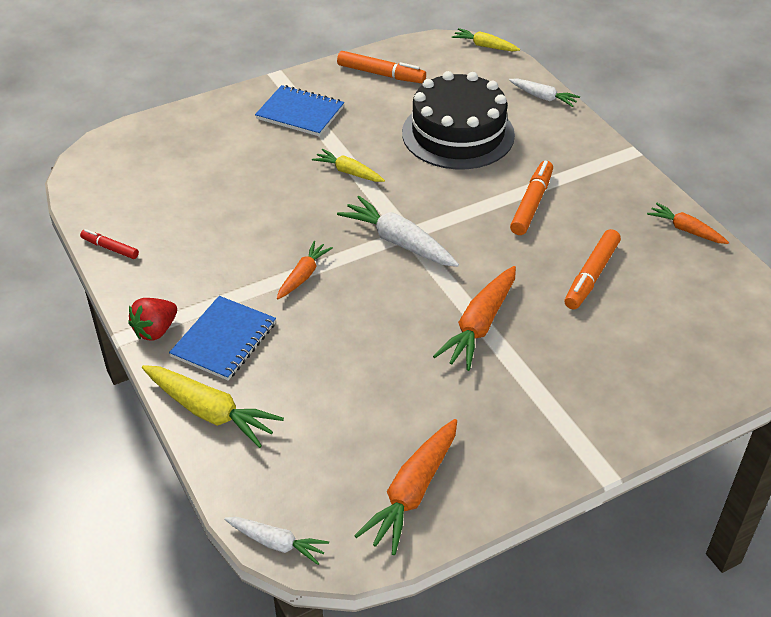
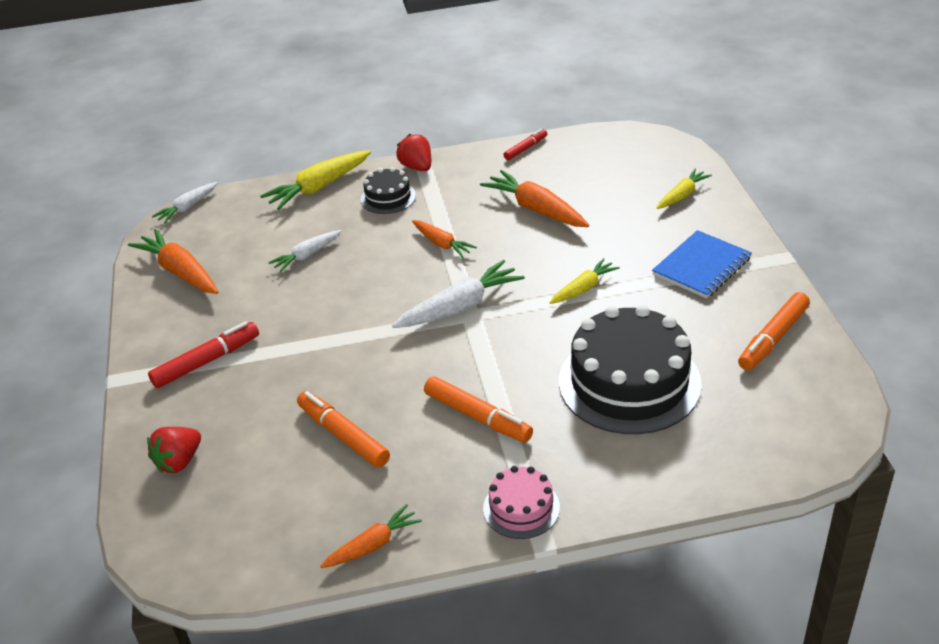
camera: 110 degrees right, 5 degrees down
(224, 340) = (388, 198): blue notebook -> black cake
(479, 325) = (322, 339): orange carrot -> orange carrot (536, 209)
(485, 46) = (834, 450): yellow carrot -> yellow carrot (682, 195)
(543, 97) = (691, 481): white carrot -> white carrot (307, 255)
(547, 405) = (207, 361): none -> red marker
(609, 166) = (521, 508): none -> pink cake
(678, 375) = (179, 461): none -> red strawberry

